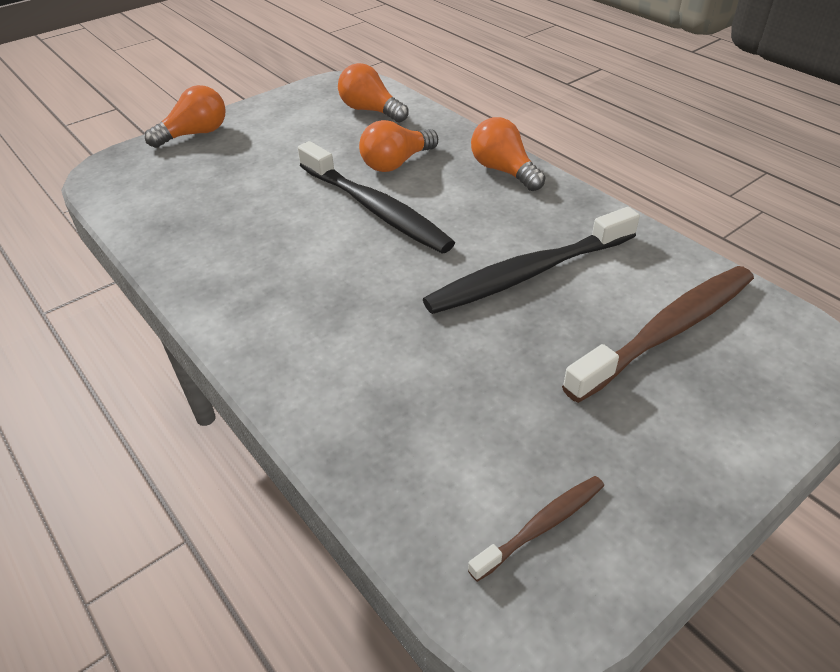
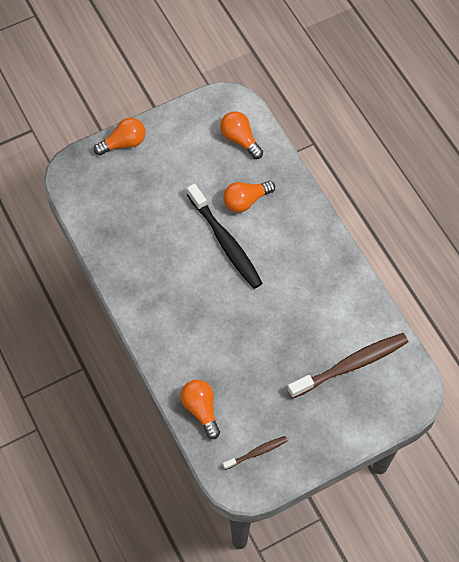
camera: 10 degrees right, 20 degrees up
(503, 171) = (308, 222): orange light bulb -> orange light bulb (201, 409)
(528, 273) = (296, 312): black toothbrush -> none

